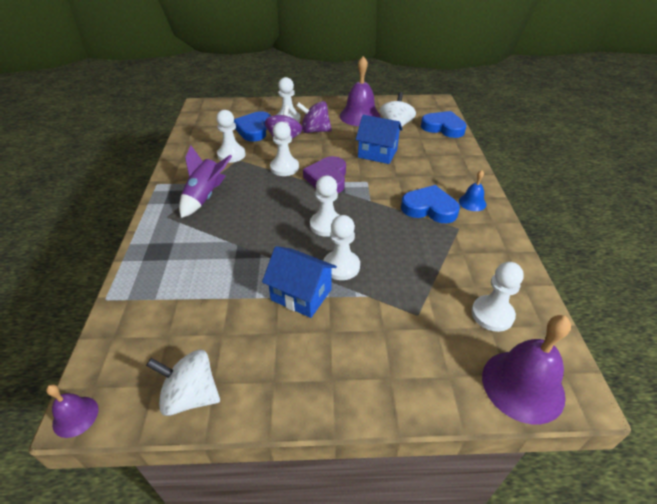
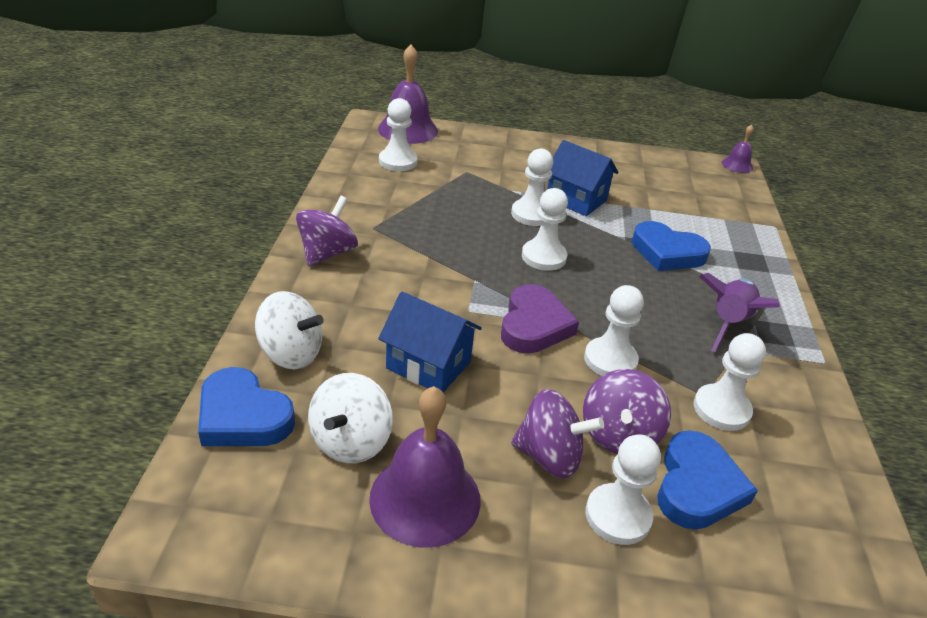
camera: 175 degrees left, 5 degrees down
(191, 396) = (658, 161): white spinning top -> white spinning top (291, 354)
(429, 208) = (394, 255): blue heart -> blue heart (667, 252)
(472, 202) = (327, 253): blue bell -> purple spinning top

